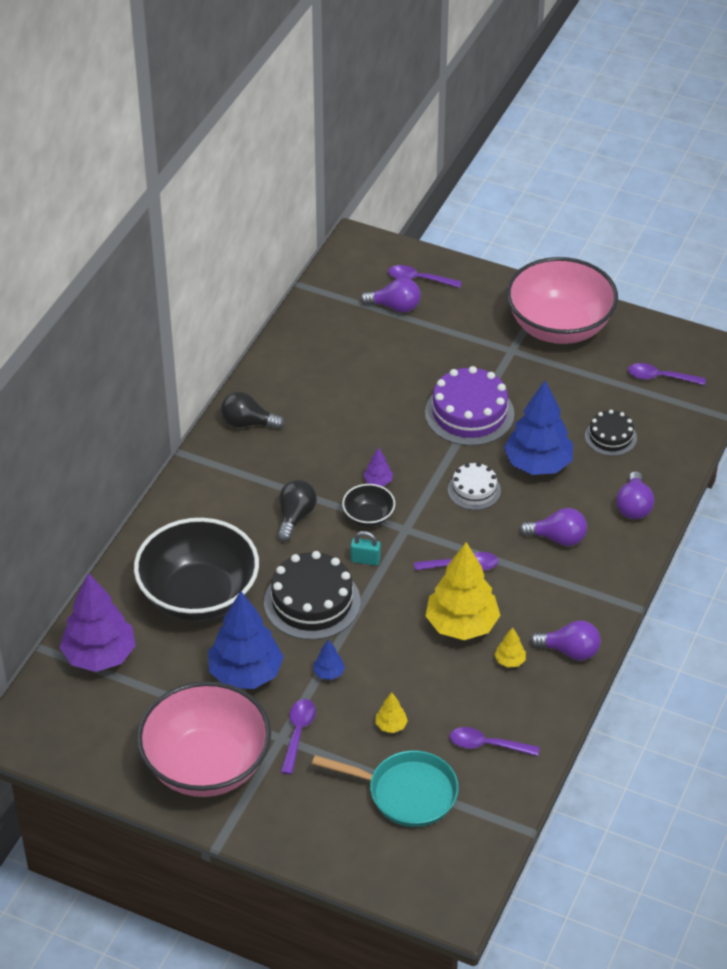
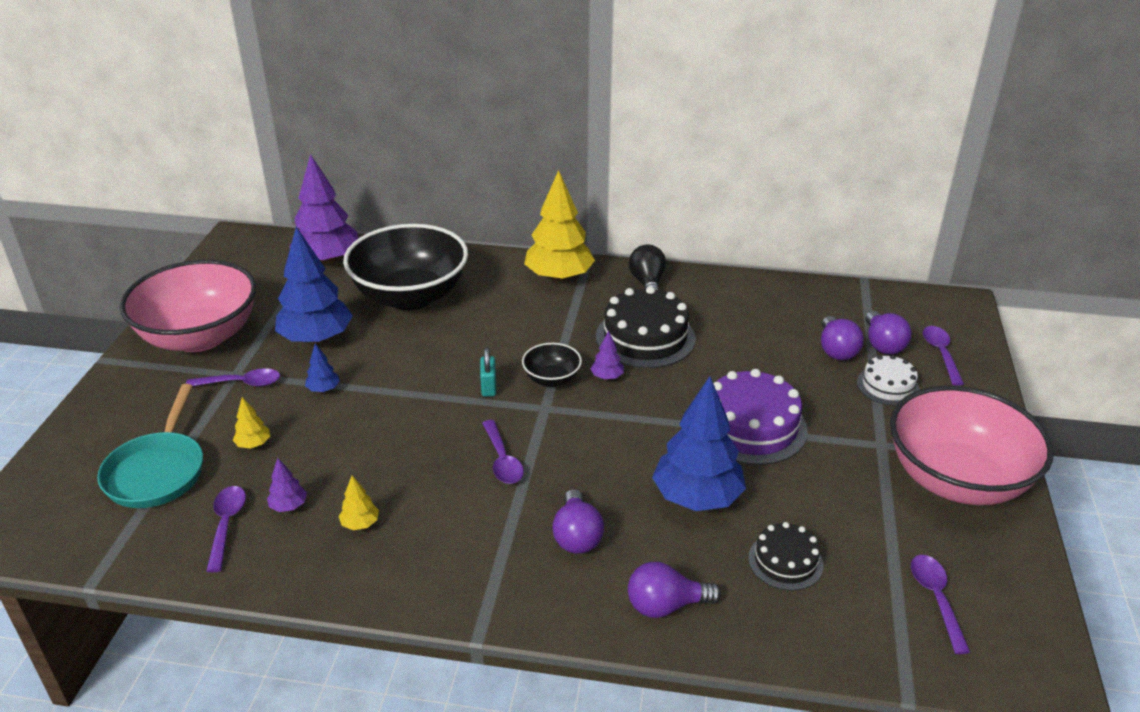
camera: 75 degrees right, 10 degrees down
(295, 517) = (533, 332): black light bulb -> none
(312, 602) = (419, 362): black cake -> black cake (645, 337)
(462, 625) = (410, 474): yellow tree -> yellow tree (559, 277)
(474, 490) = (627, 450): white cake -> white cake (887, 386)
(476, 704) = (288, 506): none -> purple tree
(570, 651) = (385, 577): purple light bulb -> purple light bulb (836, 350)

